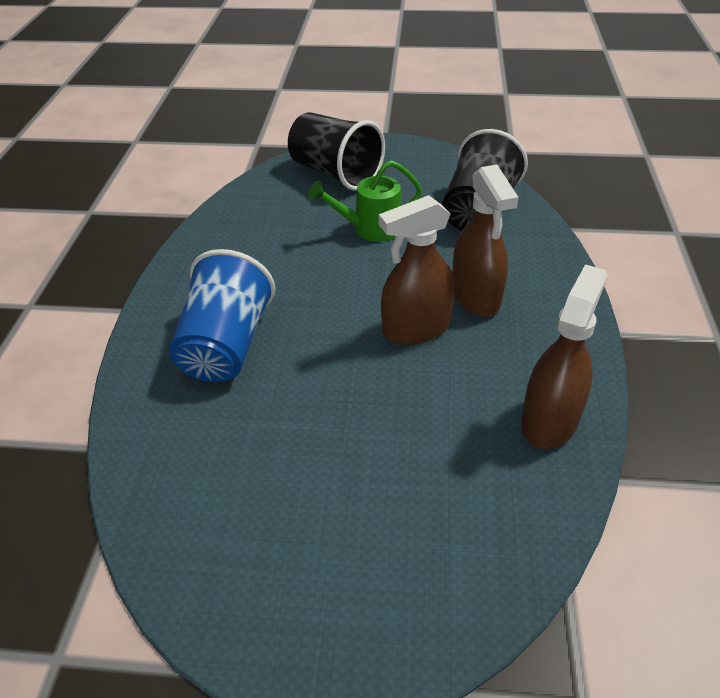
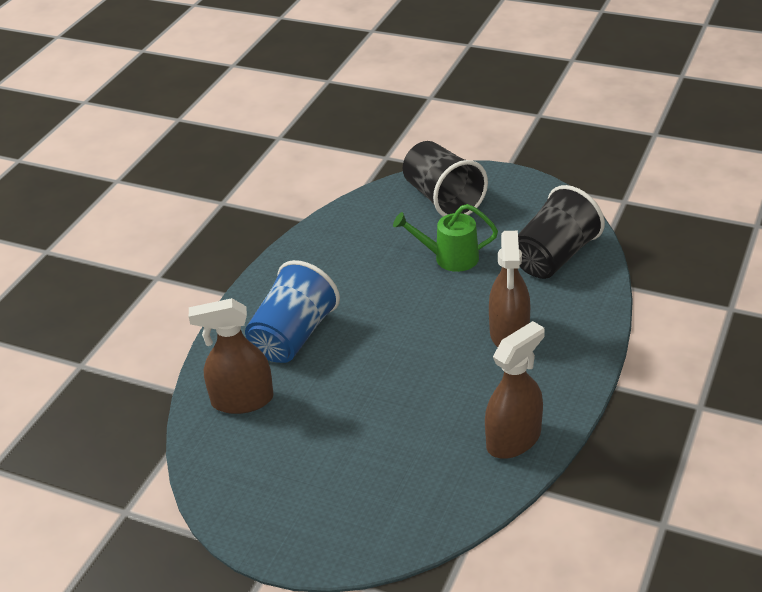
camera: 20 degrees right, 5 degrees down
(416, 328) = (446, 350): brown spray bottle -> brown spray bottle (242, 400)

